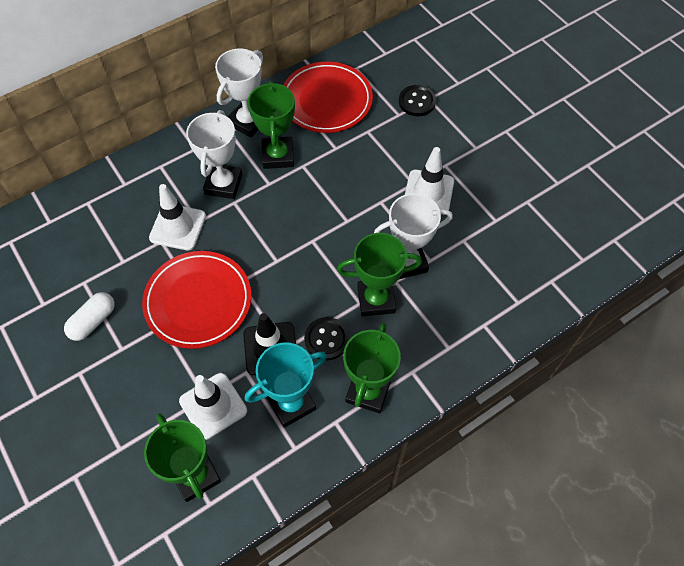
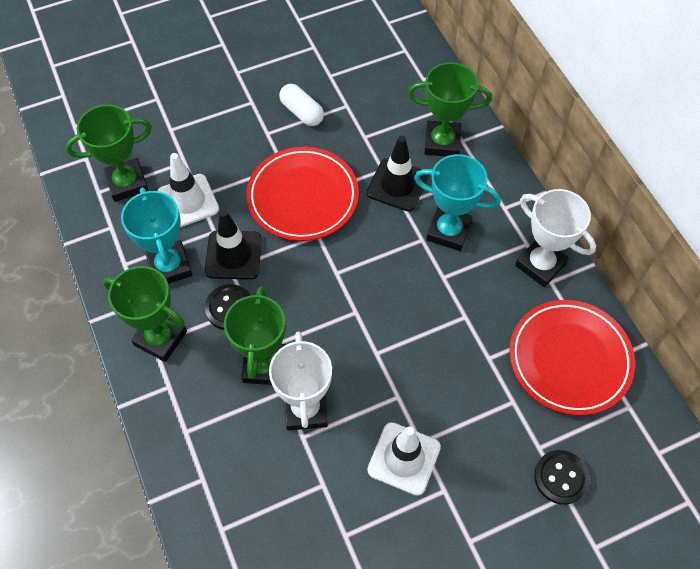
camera: 100 degrees right, 0 degrees up
(178, 227) = (397, 185): white traffic cone -> black traffic cone
(223, 184) = (448, 231): white trophy -> turquoise trophy
(278, 156) = (483, 291): green trophy -> green trophy (442, 142)

